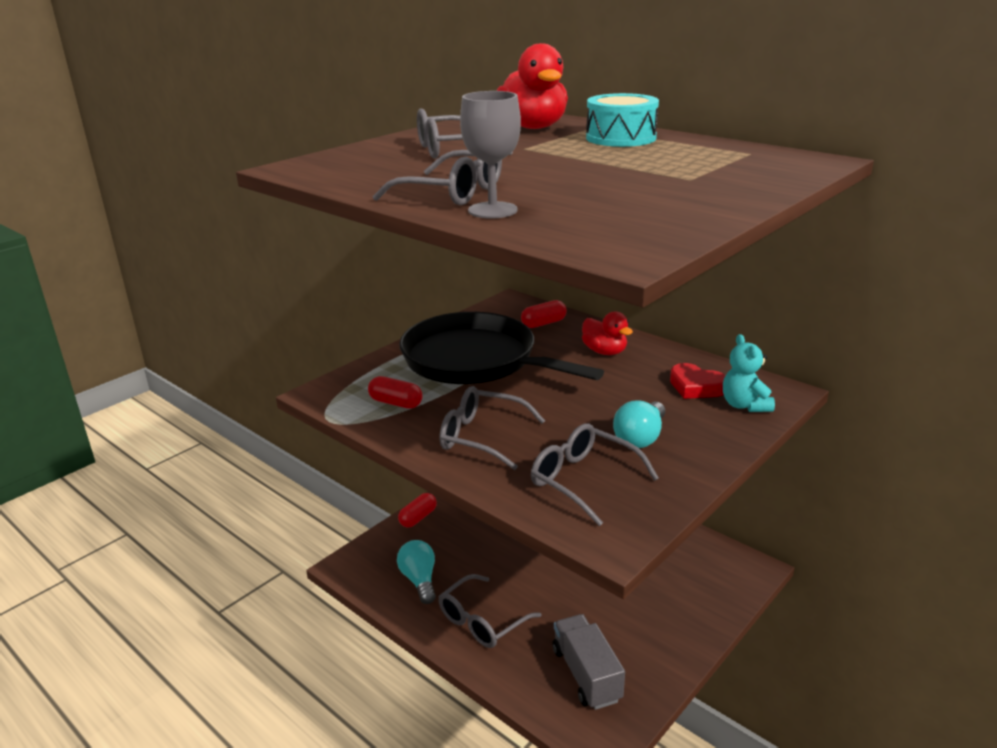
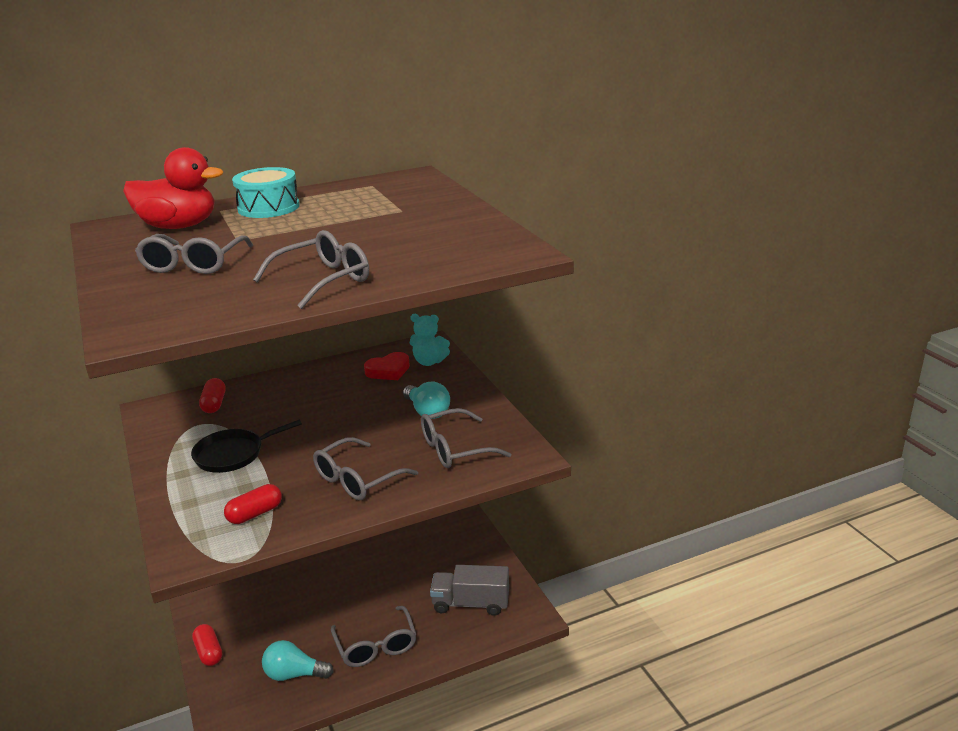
camera: 65 degrees left, 0 degrees up
(475, 360) = (233, 454): black pan -> black pan, size x0.51
(492, 210) = (386, 274): grey goblet -> none
(604, 352) = (297, 390): red duck -> none

